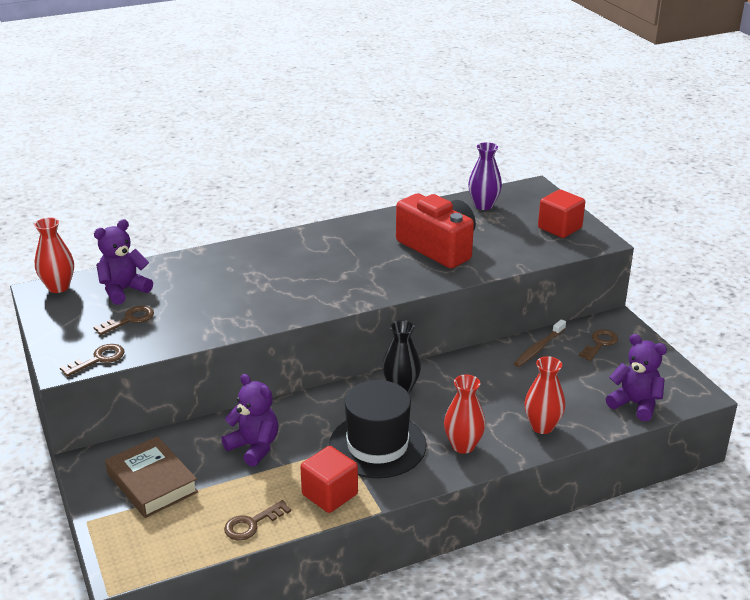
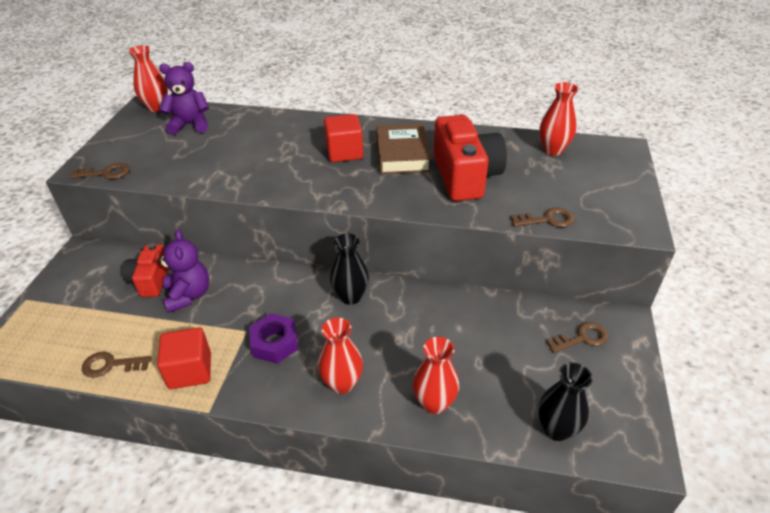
camera: 35 degrees right, 10 degrees up
(129, 320) = (164, 149): brown key -> brown key (547, 220)
(152, 483) = (95, 290): brown book -> brown book (402, 154)
(200, 452) = (151, 280): none -> red camera
(377, 445) = (274, 343): black hat -> purple nut
(483, 205) = (553, 150): purple vase -> red vase
(538, 348) = (513, 314): brown toothbrush -> none
(559, 228) = (608, 199): red cube -> red cube (344, 152)
(635, 404) = (556, 429): purple teddy bear -> black vase

